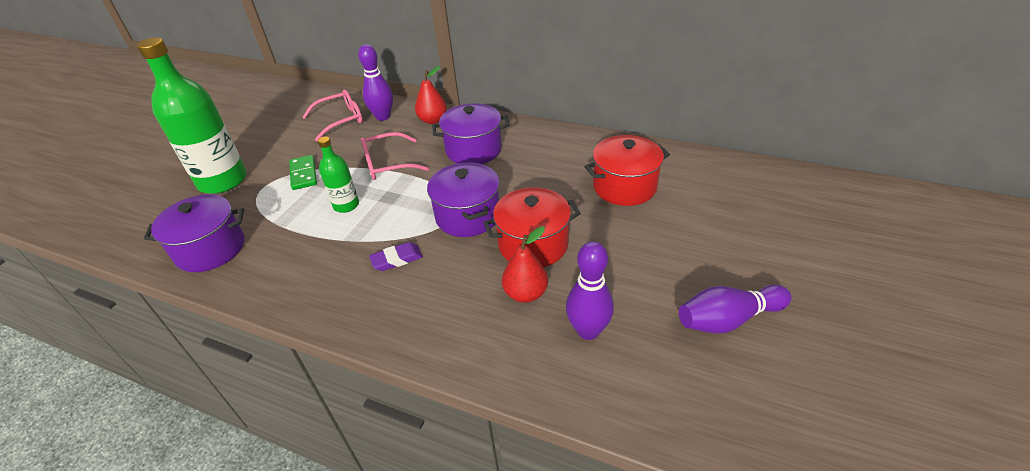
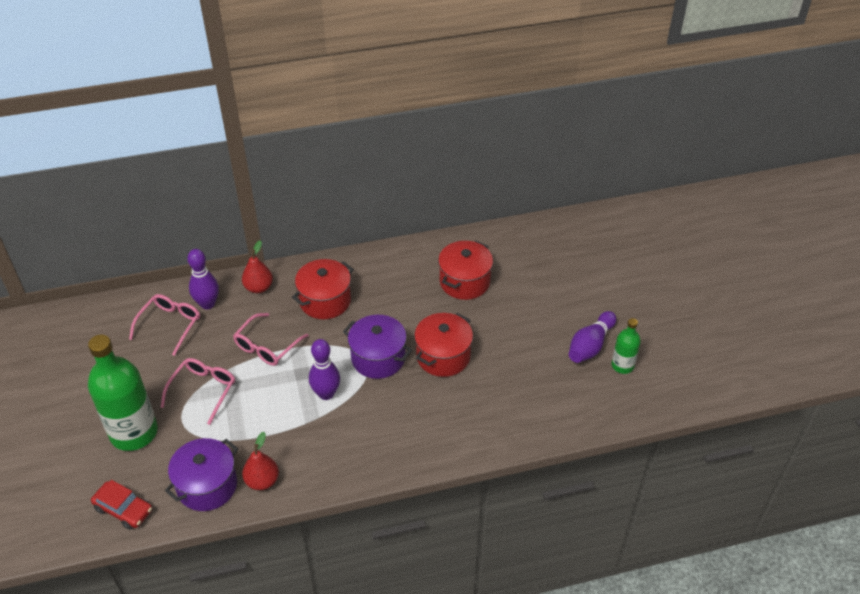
camera: 40 degrees left, 5 degrees up
(140, 233) = (124, 509): none -> red car
(304, 174) = (203, 390): green domino -> pink glasses
(346, 205) = (275, 397): green bottle -> green bottle (622, 365)
(397, 259) = (362, 415): purple eraser -> none
(473, 150) = (325, 301): purple pot -> red pot
(525, 293) = (469, 391): red pear -> red pear (262, 481)
(588, 330) = (524, 393): purple bowling pin -> purple bowling pin (326, 394)

